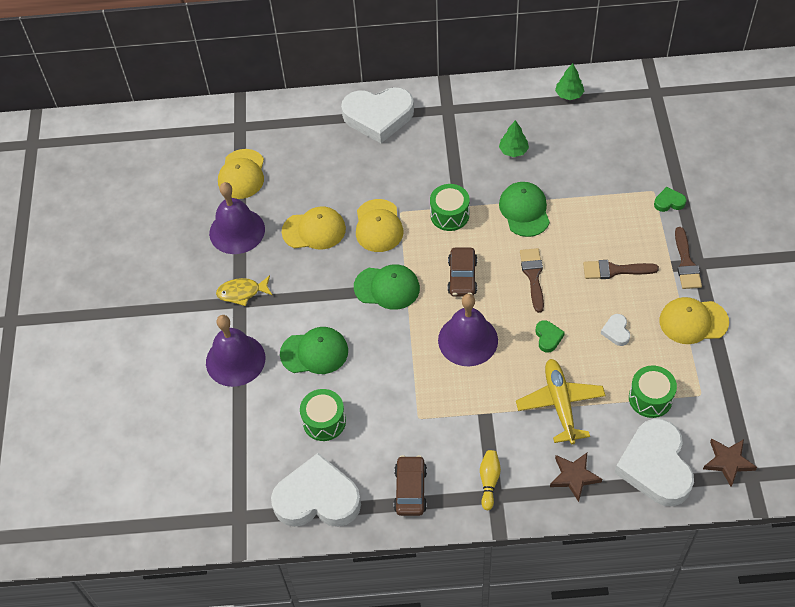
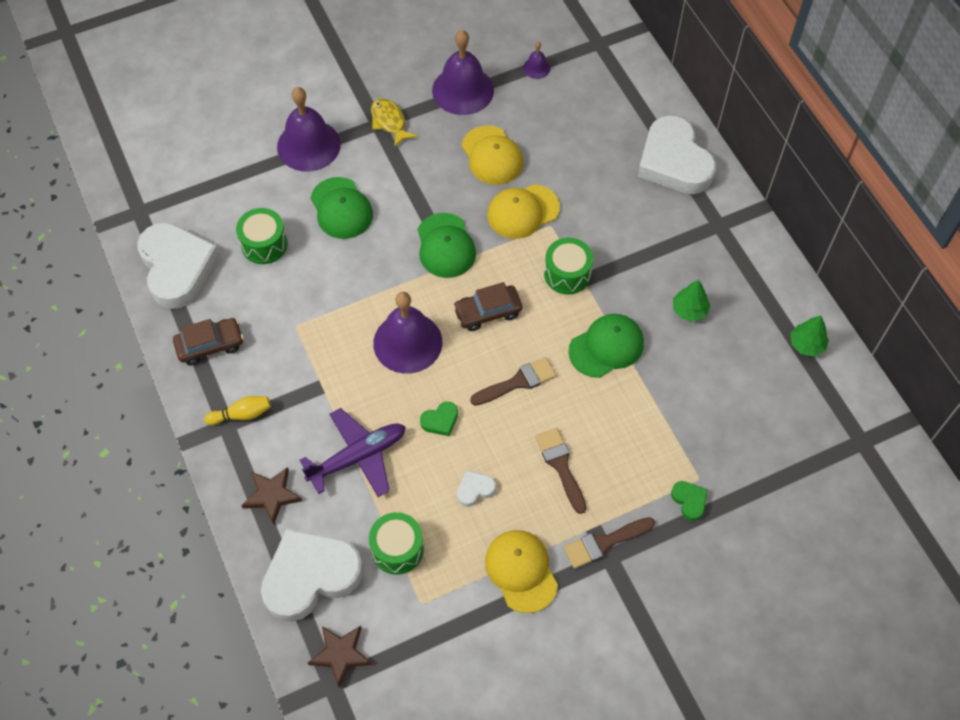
camera: 65 degrees right, 5 degrees up
(242, 174) = (536, 68): yellow cap -> purple bell
(560, 404) = (358, 457): yellow plane -> purple plane

